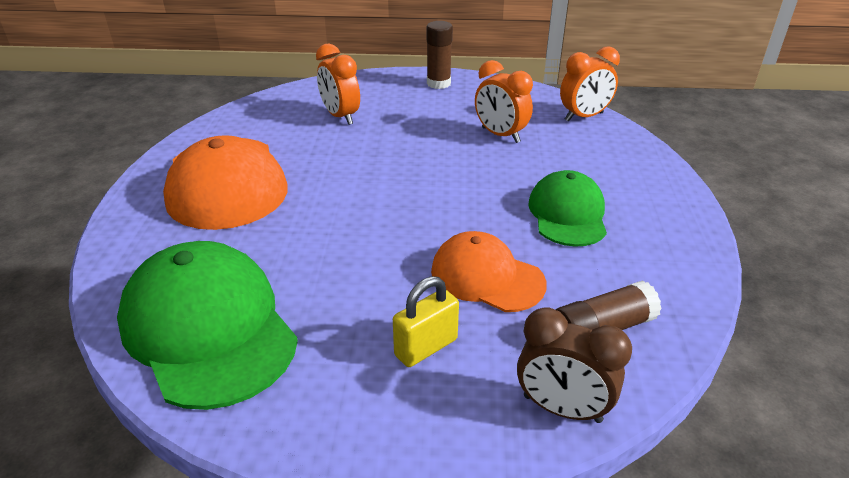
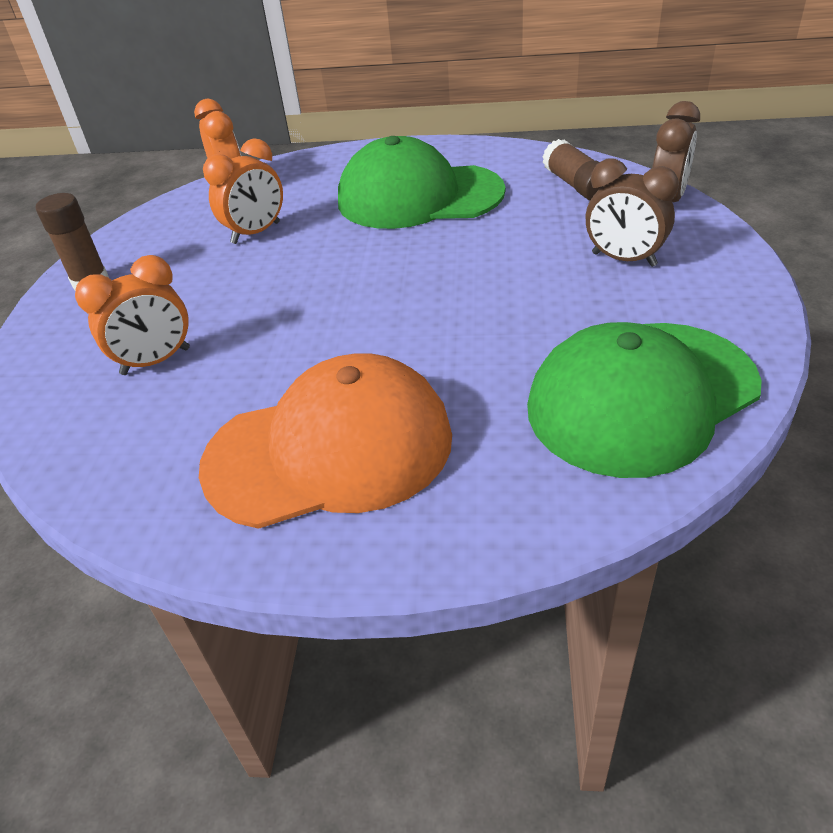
camera: 85 degrees left, 5 degrees up
(426, 347) = (623, 259): yellow padlock -> brown clock
(487, 277) = (521, 234): orange cap -> none
(567, 214) = (419, 196): green cap -> green cap, size x1.63

